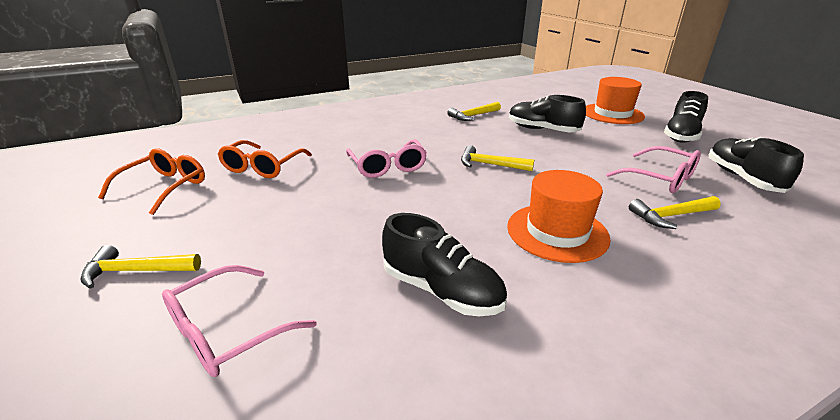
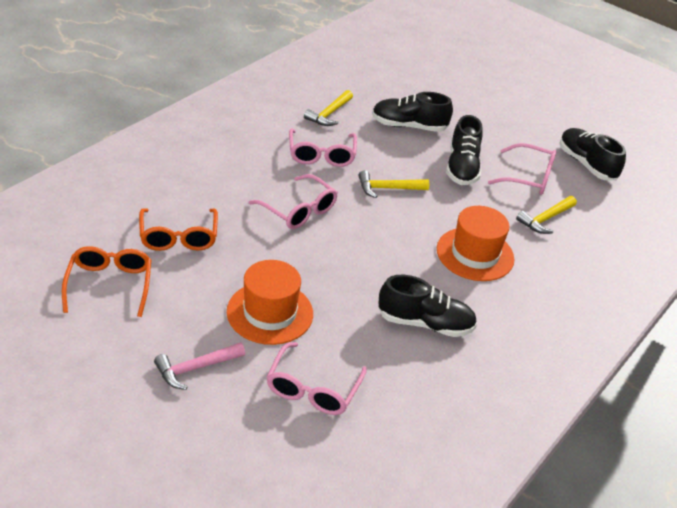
camera: 30 degrees left, 10 degrees up
(137, 271) = (196, 368): yellow hammer -> pink hammer
(444, 136) = (321, 155): none -> pink glasses
(612, 114) = (463, 86): orange hat -> orange hat (270, 313)
(681, 135) = (531, 112): black shoe -> black shoe (462, 167)

